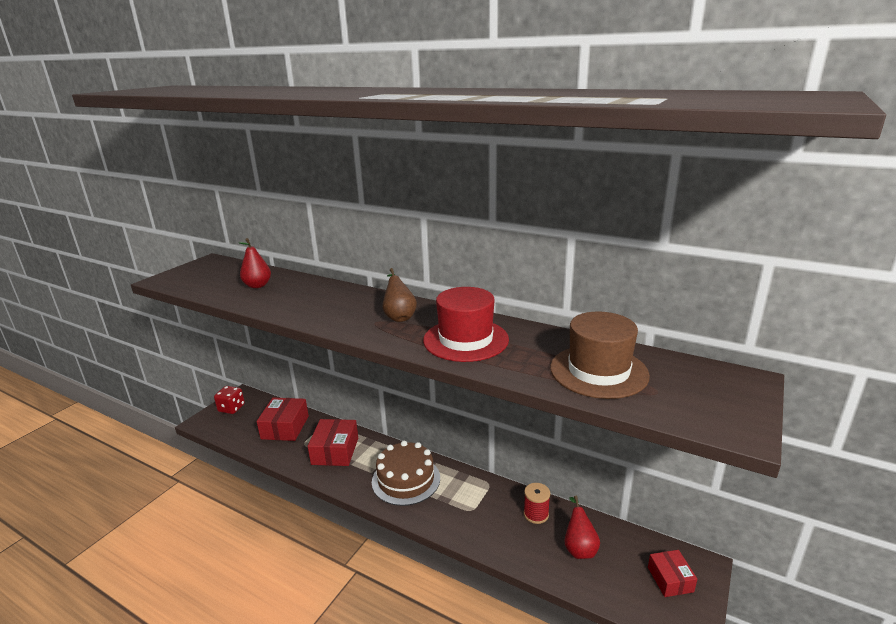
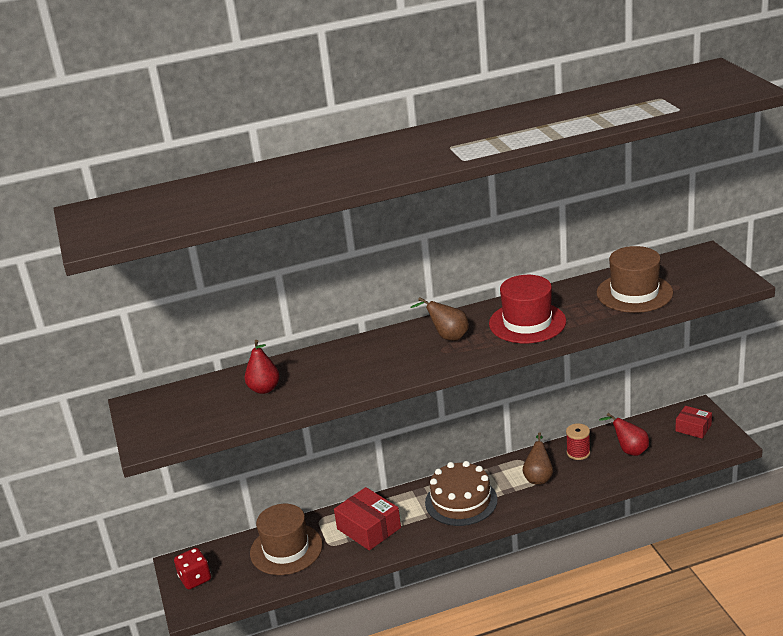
camera: 45 degrees left, 5 degrees up
(285, 427) = (286, 549): red box -> brown hat
(478, 507) = (538, 477): none -> brown pear

